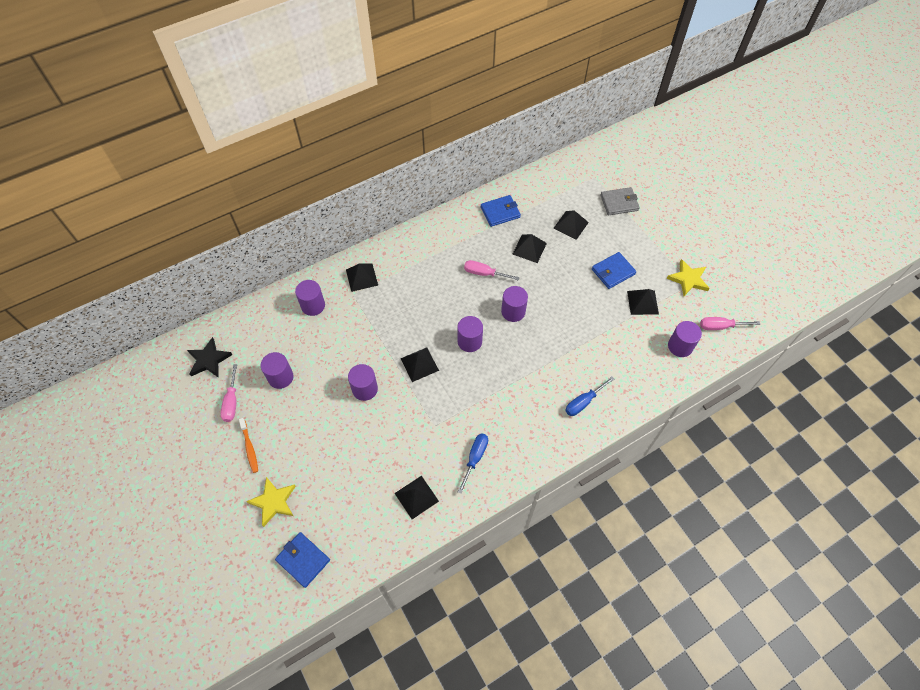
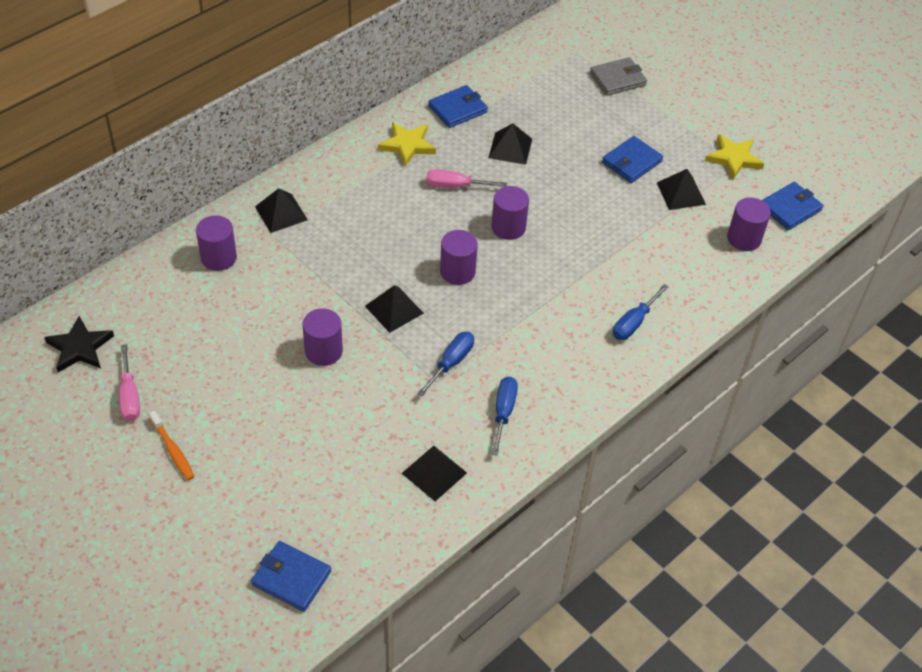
camera: 15 degrees left, 10 degrees down
(273, 502) = (227, 512): yellow star -> yellow star (407, 145)
(280, 377) = (195, 354): purple cylinder -> none
(448, 412) = (451, 363): none -> blue screwdriver
(571, 225) = (559, 113): black pyramid -> none
(720, 326) = (790, 208): pink screwdriver -> blue wallet

